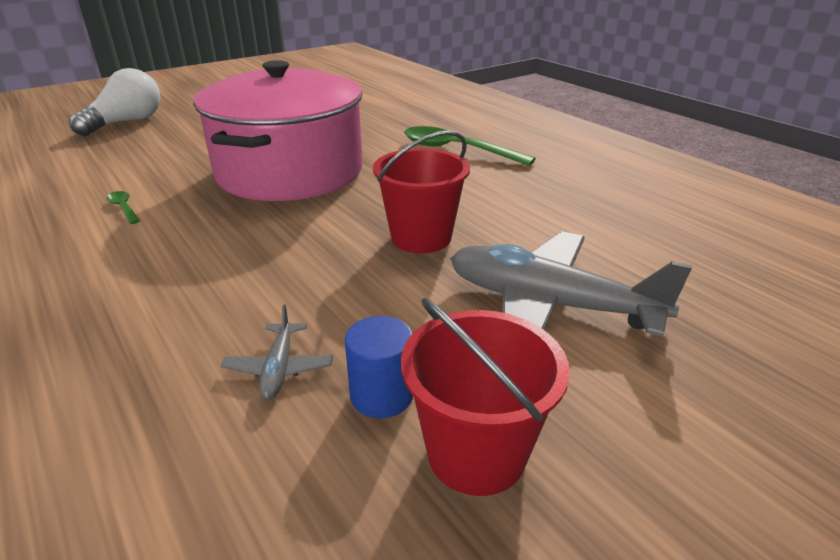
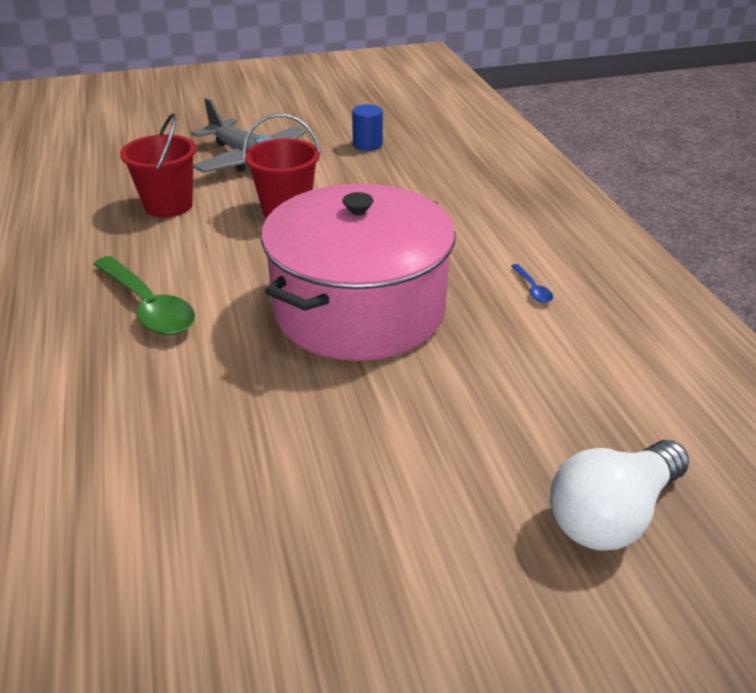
camera: 160 degrees left, 5 degrees up
(124, 208) = (532, 289): green spoon -> blue spoon
(279, 368) = (411, 160): grey plane -> none
(476, 453) = (341, 126): red bucket -> red bucket (168, 205)

